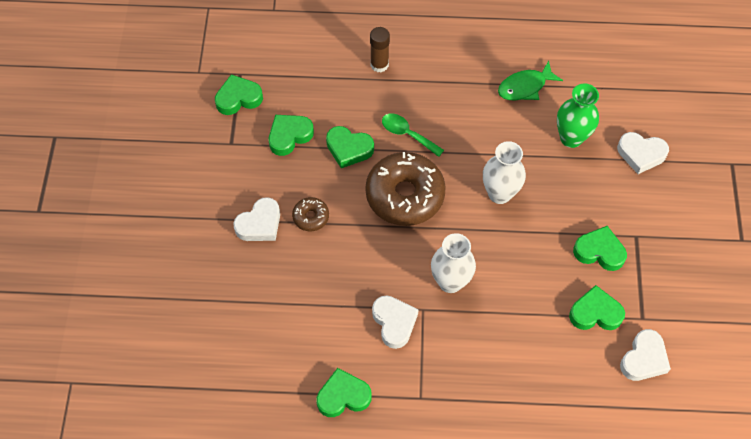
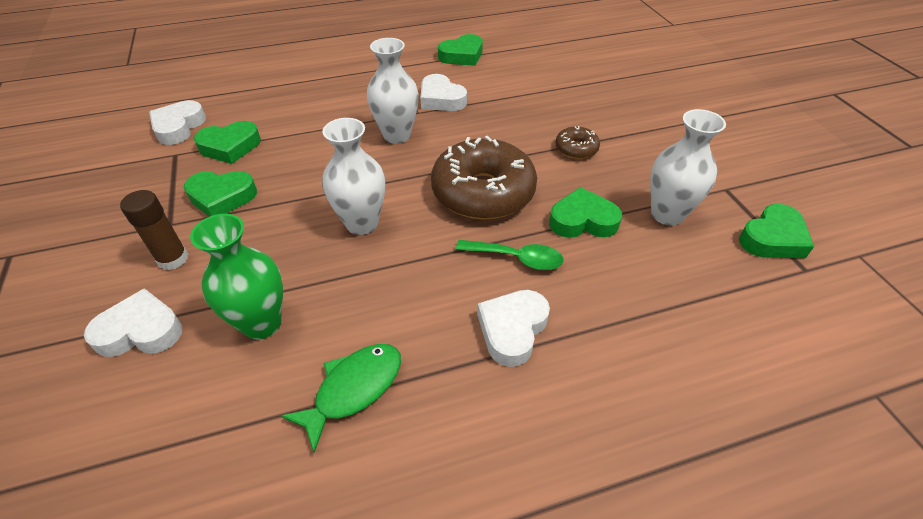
camera: 160 degrees right, 15 degrees down
(260, 224) = (623, 132): white heart -> white heart (512, 329)
(289, 136) = (667, 214): green heart -> white vase
(379, 64) = (621, 349): brown glue stick -> brown glue stick (173, 259)

